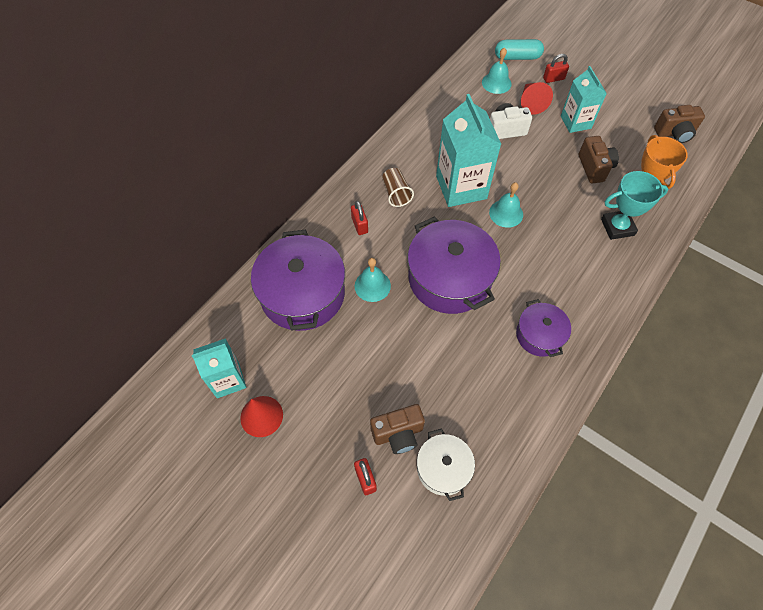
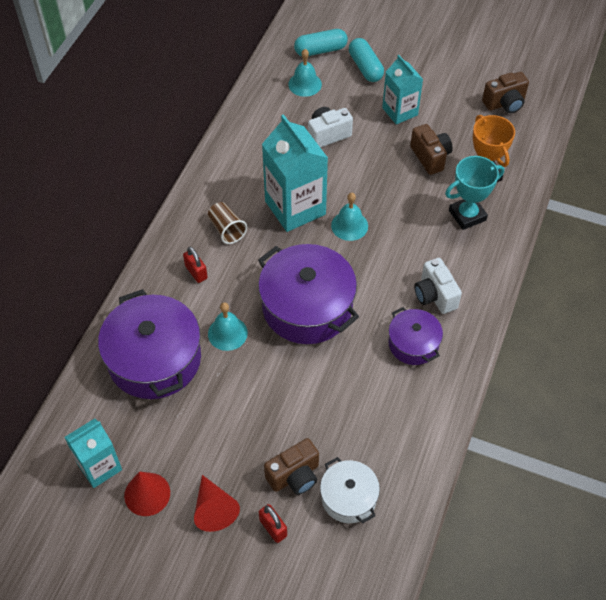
camera: 15 degrees left, 5 degrees down
(531, 103) = (347, 99): red cone -> red cone (214, 509)
(553, 79) = (365, 67): red padlock -> turquoise capsule
(570, 294) = (435, 295): none -> white camera

